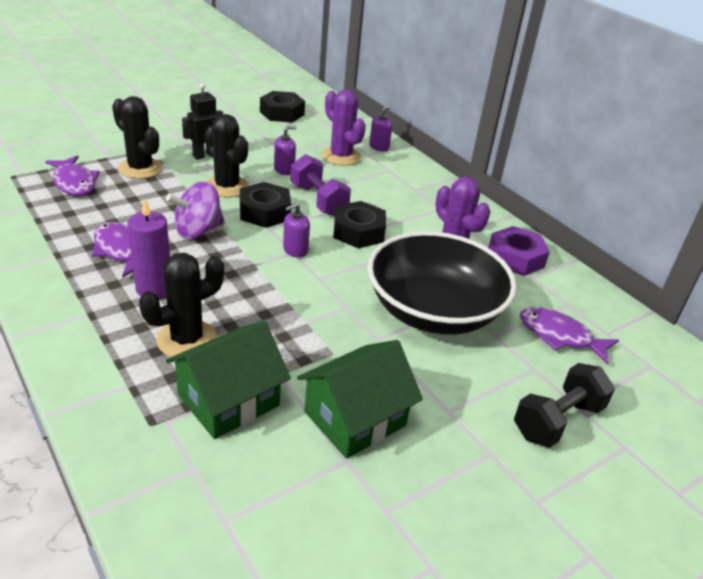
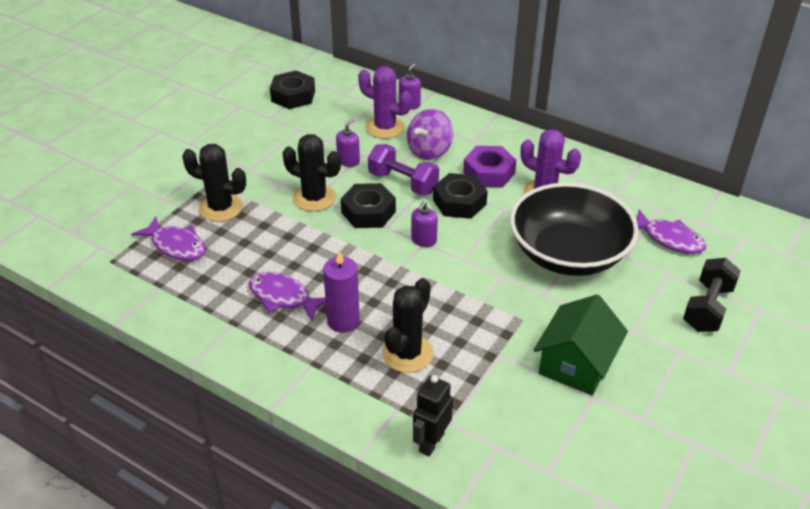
camera: 20 degrees left, 5 degrees up
(198, 231) = (329, 252): purple spinning top -> purple spinning top (429, 151)
(205, 155) = (265, 171): black robot -> black robot (431, 442)
(228, 400) = (479, 388): green house -> none
(515, 258) = (595, 180): purple nut -> purple nut (489, 173)
(560, 336) = (669, 239): purple fish -> purple fish turned 150 degrees counterclockwise

